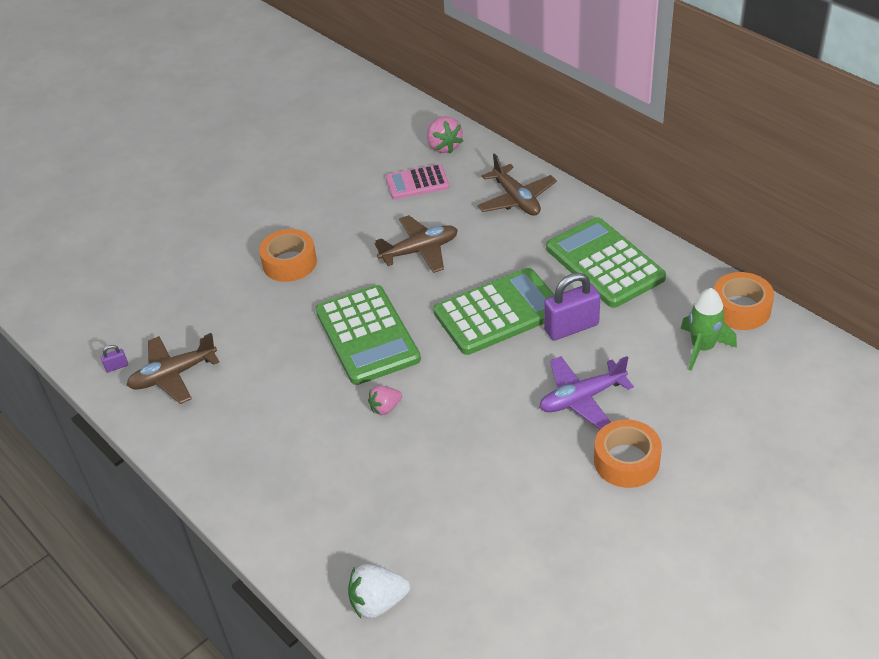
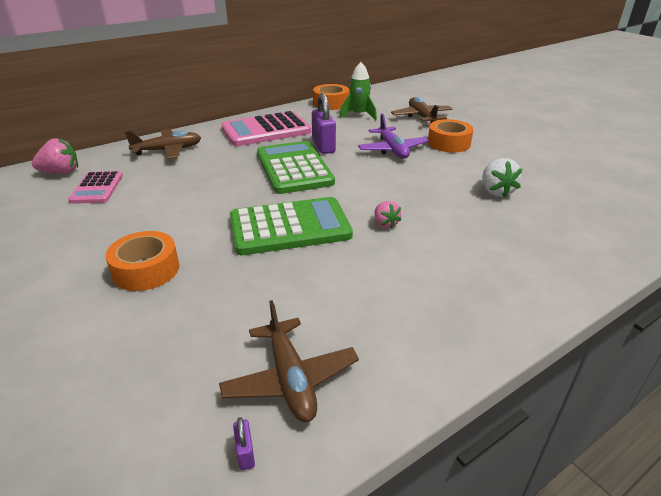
camera: 85 degrees left, 10 degrees down
(378, 603) = (598, 241): white strawberry -> white strawberry (496, 191)
(420, 251) = (194, 194): brown plane -> brown plane (421, 117)
(604, 263) = (266, 130): green calculator -> pink calculator

